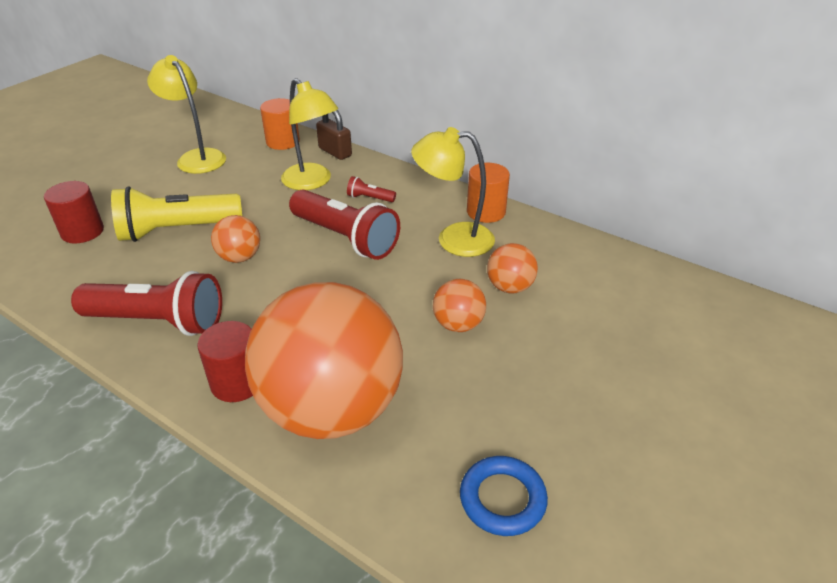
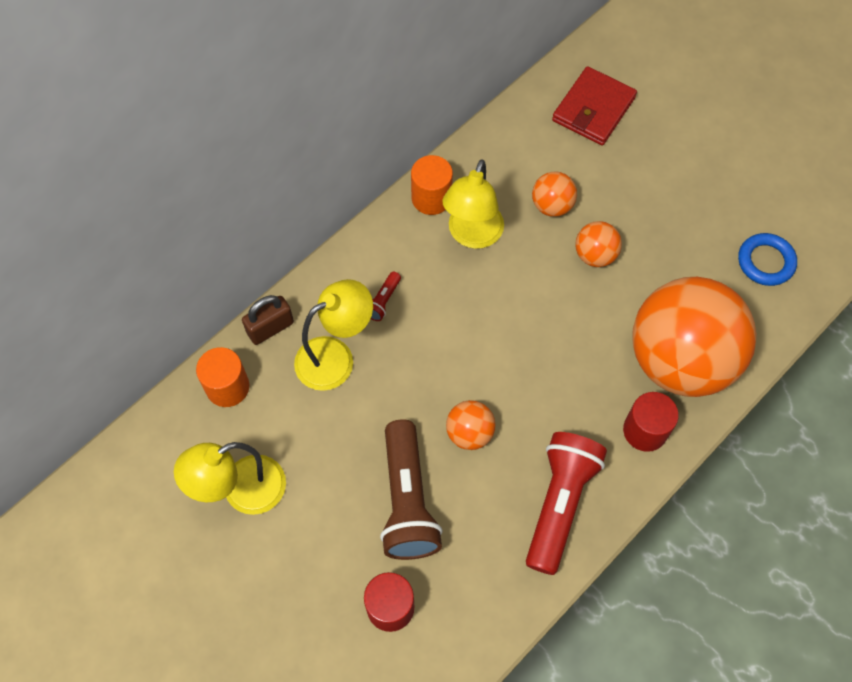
camera: 80 degrees left, 25 degrees up
(177, 230) = (407, 501): yellow flashlight -> brown flashlight
(345, 238) = (454, 331): red flashlight -> none
(657, 308) = (593, 109): none -> red wallet

